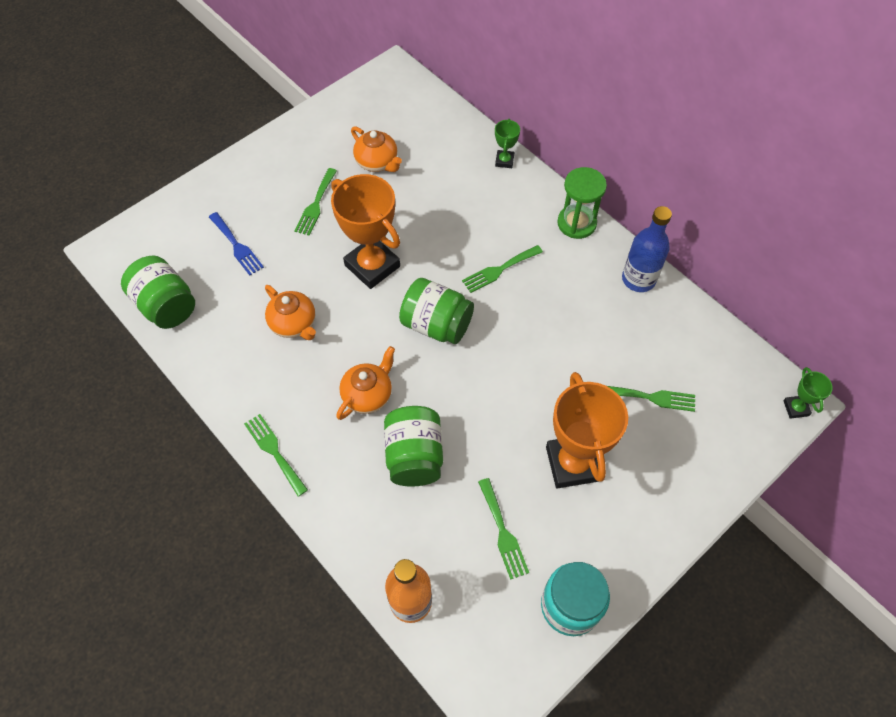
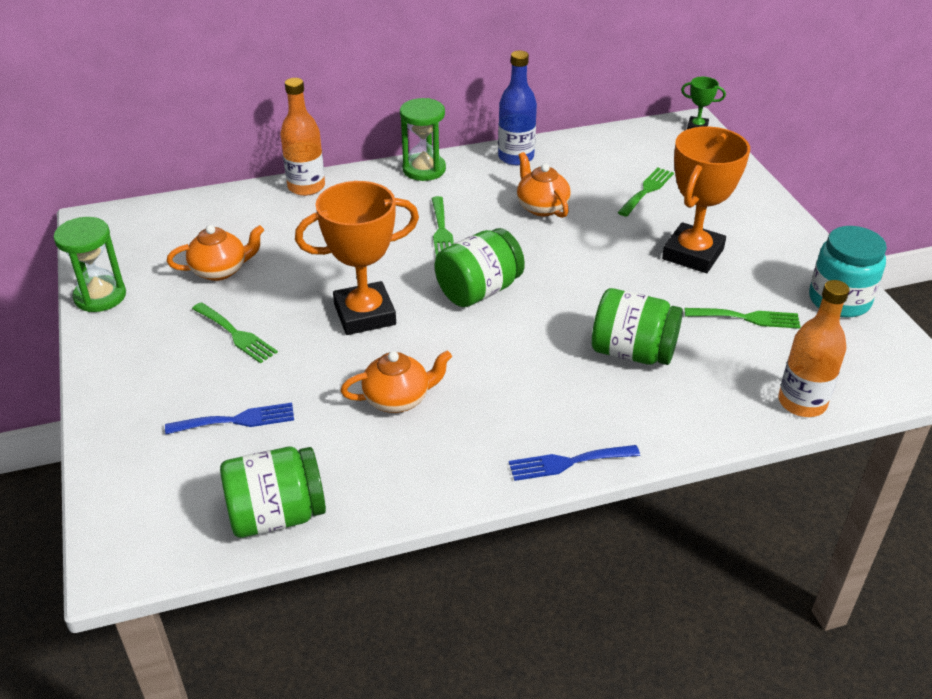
camera: 65 degrees left, 20 degrees down
(274, 451) = (568, 462): green fork -> blue fork
(318, 116) = (100, 296): none -> green hourglass
(368, 395) = (536, 365): orange teapot -> orange teapot (541, 207)
(504, 161) = (306, 187): green trophy -> orange bottle
(572, 463) = (693, 254): orange trophy -> orange trophy turned 75 degrees counterclockwise

